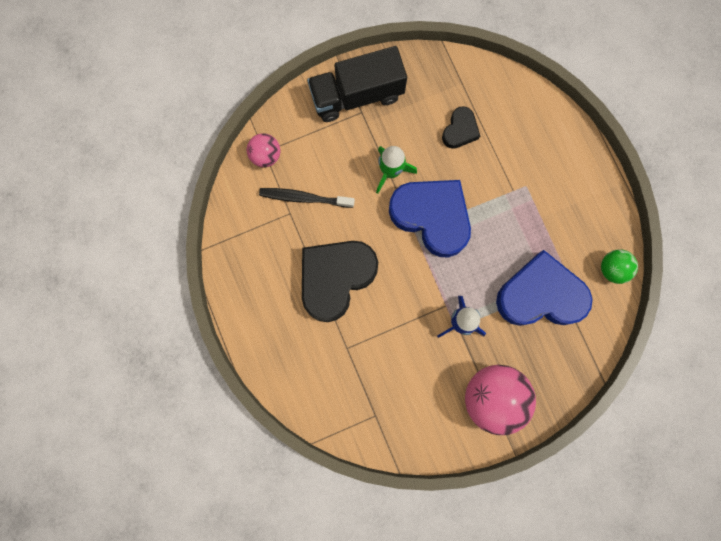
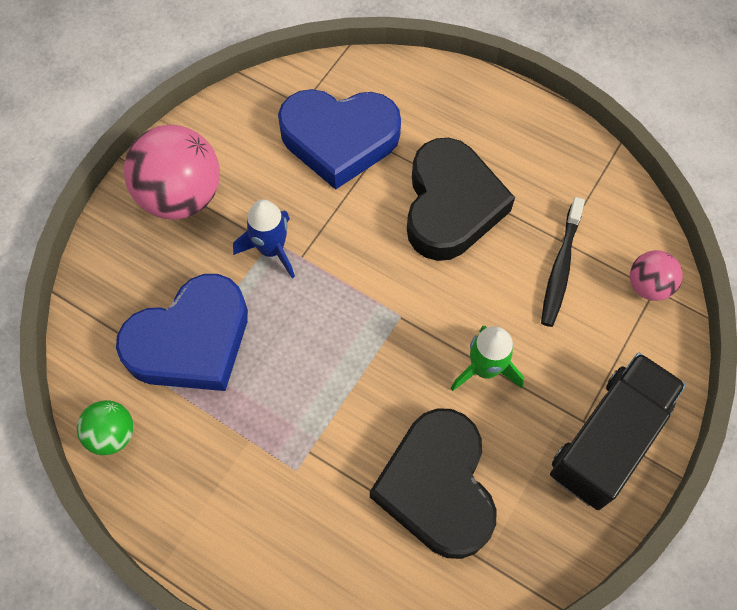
camera: 145 degrees right, 15 degrees down
(304, 198) = (560, 268): black toothbrush -> black toothbrush turned 135 degrees clockwise
(432, 217) = (391, 346): blue heart -> blue heart (339, 140)
(460, 130) = (437, 487): black heart -> black heart, size x2.02

